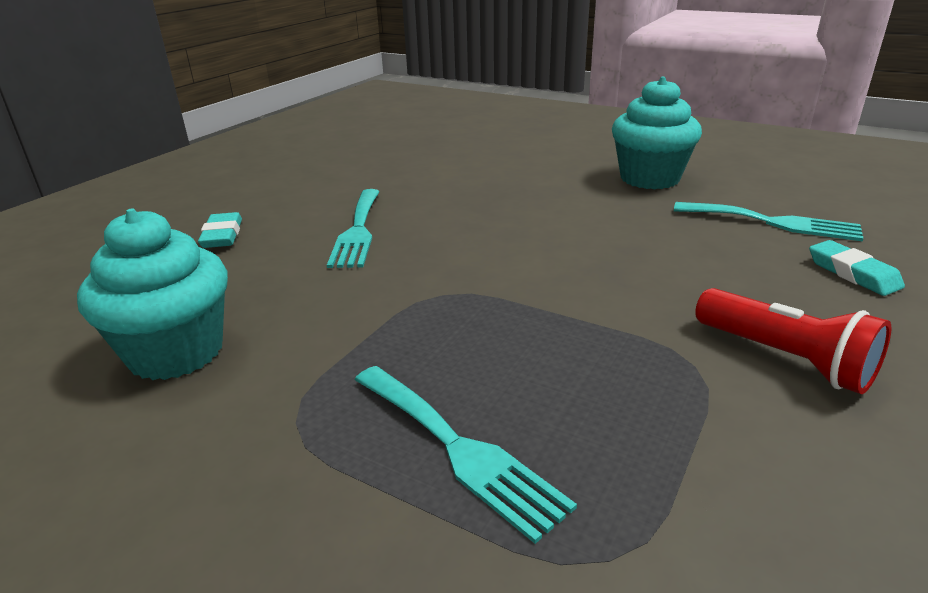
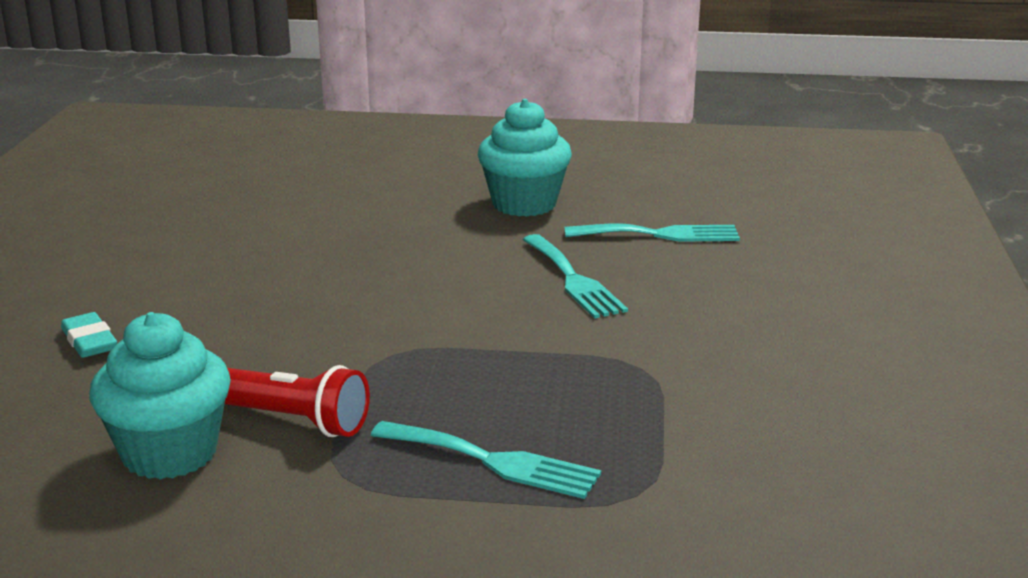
camera: 25 degrees left, 5 degrees down
(357, 231) = (248, 310): turquoise fork -> turquoise fork (573, 280)
(785, 359) = (706, 349): red flashlight -> red flashlight (296, 421)
(852, 273) = (738, 271): turquoise eraser -> none

